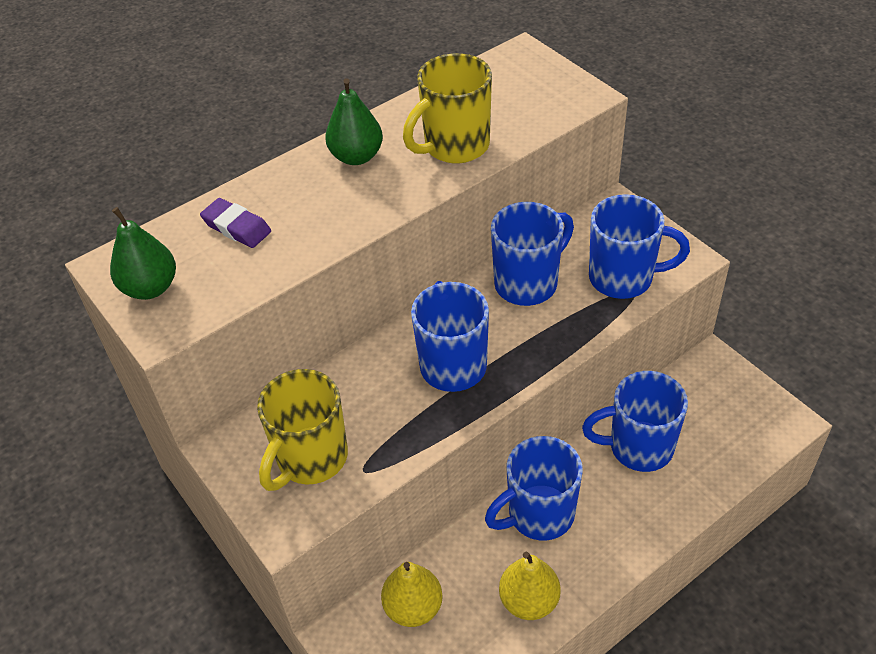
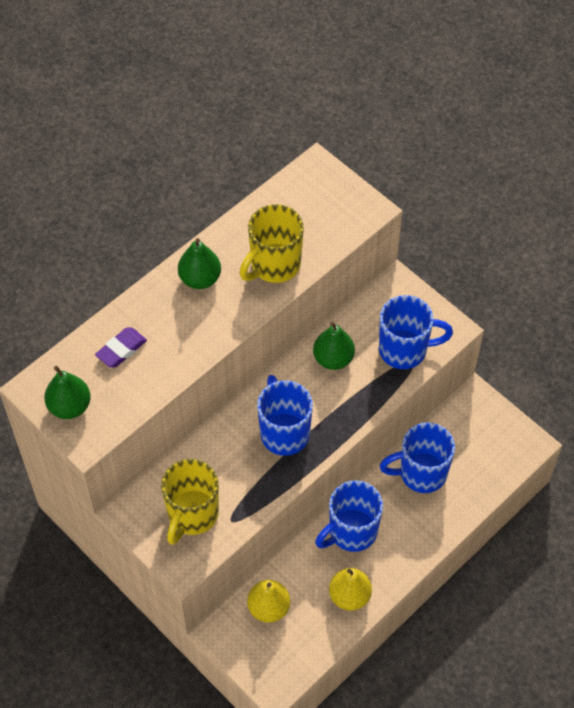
camera: 10 degrees left, 10 degrees up
(237, 227) = (121, 350): purple eraser -> purple eraser turned 75 degrees counterclockwise
(528, 283) = (333, 359): blue mug -> green pear

